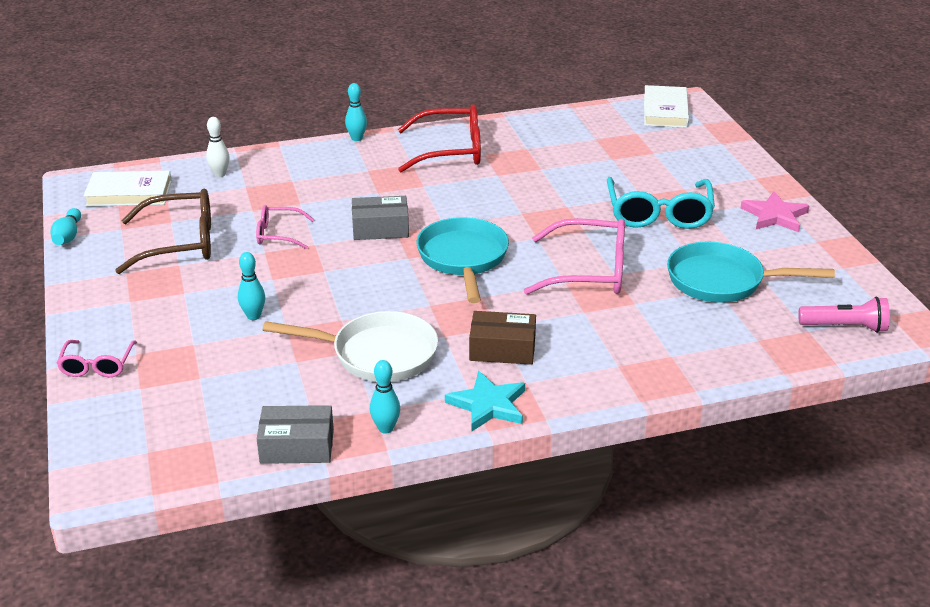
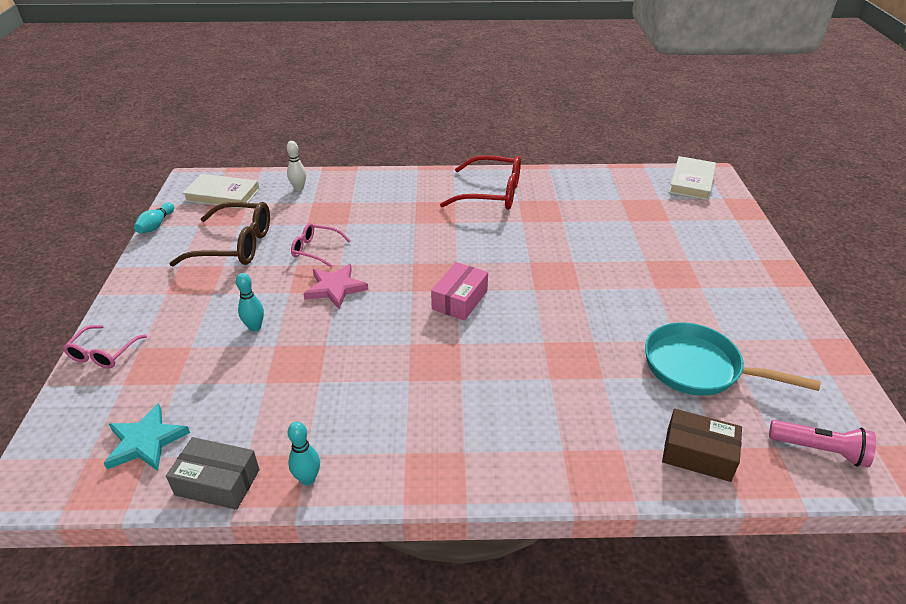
camera: 15 degrees right, 5 degrees up
(357, 138) = (420, 172): turquoise bowling pin -> none
(377, 354) = (340, 389): white pan -> none
(380, 228) = (401, 258): grey box -> none
(463, 259) = (460, 300): turquoise pan -> pink box
(488, 405) = (416, 472): turquoise star -> turquoise star (145, 441)
(502, 349) = (456, 406): brown box -> brown box (698, 454)
(589, 271) = (570, 334): pink glasses -> none
(658, 214) = (656, 282): turquoise glasses -> none
(775, 215) = (770, 303): pink star -> pink star (335, 288)

